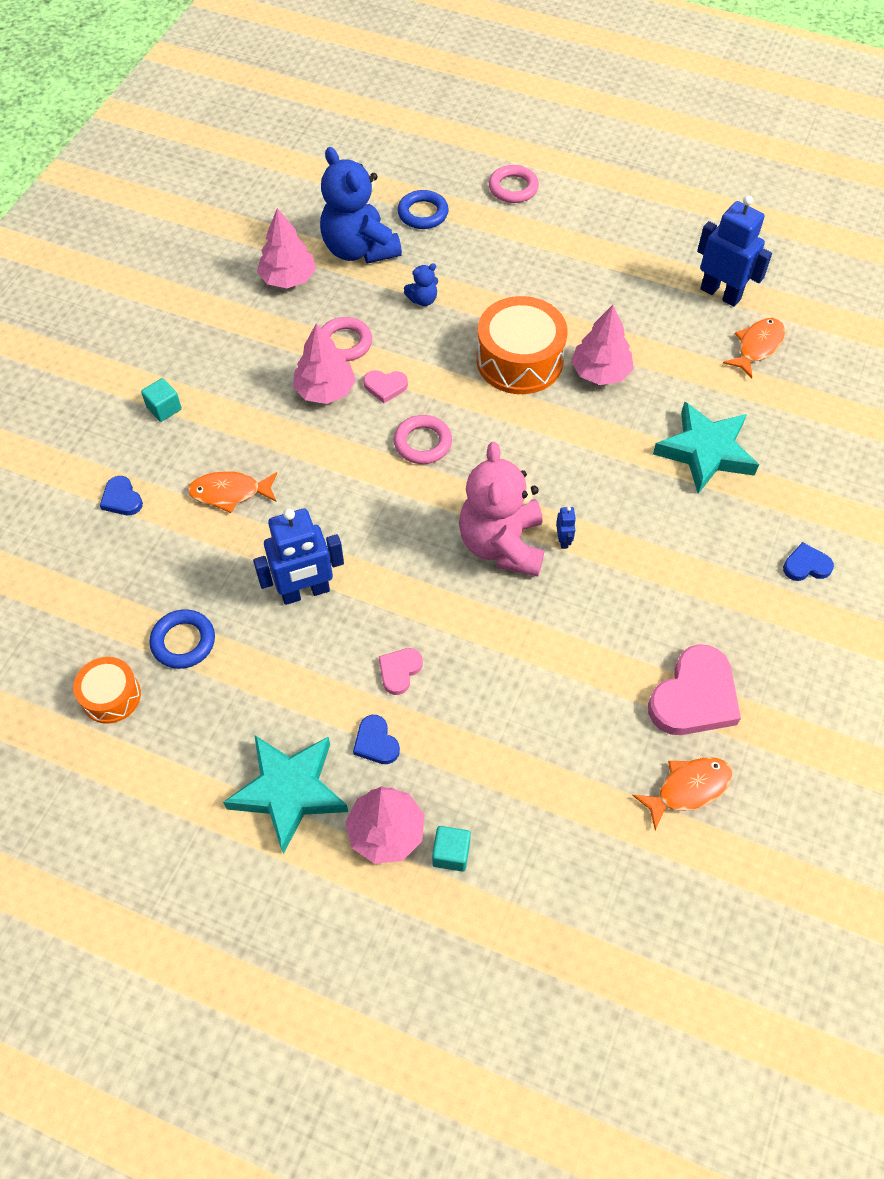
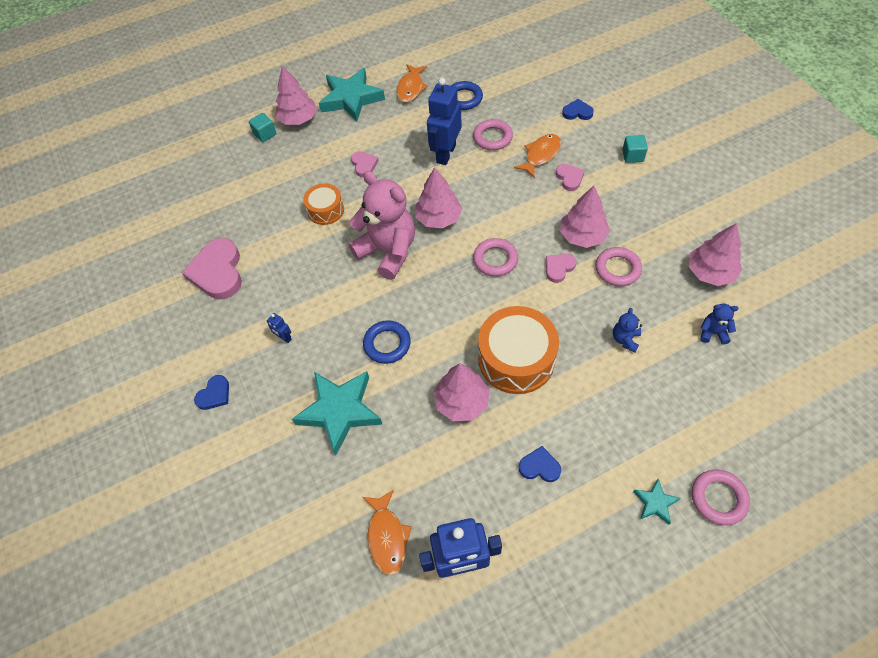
camera: 135 degrees right, 0 degrees up
(111, 696) = (460, 65): orange drum -> orange drum (325, 210)
(237, 560) = (492, 138): none -> pink ring
(247, 445) = (569, 178): none -> pink heart
(359, 249) = (713, 332): blue teddy bear -> blue teddy bear, size x0.42
(376, 742) = (340, 137): blue heart -> blue heart (539, 466)
(413, 529) = (438, 218): none -> pink tree
(423, 213) = (729, 403): blue ring -> blue ring (387, 344)
(554, 217) = (655, 503): none -> turquoise star
(563, 540) = (361, 282): blue robot -> blue robot (284, 338)
(688, 789) = (186, 234): orange fish -> orange fish (411, 88)

